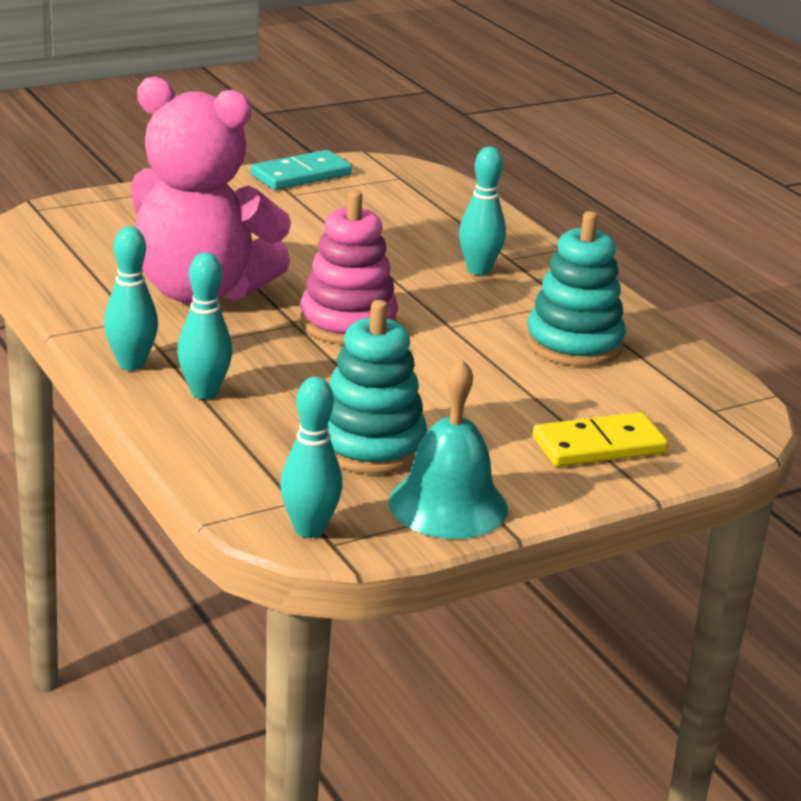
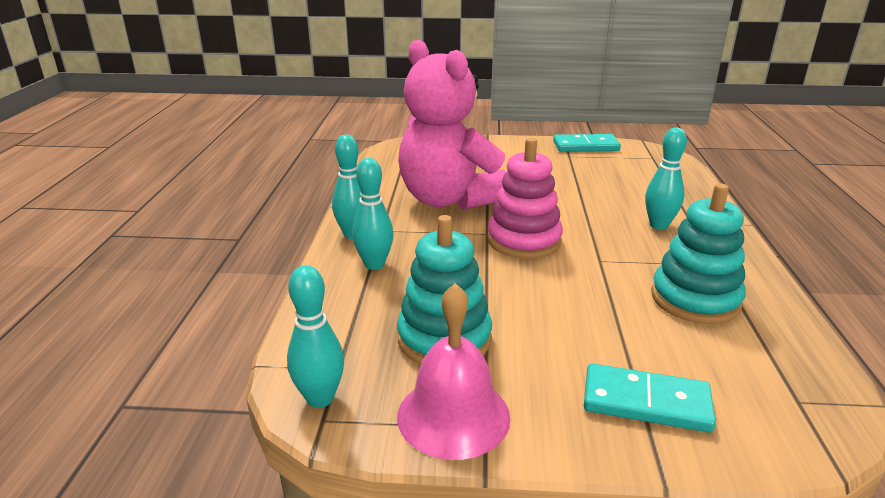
camera: 35 degrees right, 0 degrees up
(448, 505) = (453, 416): turquoise bell -> pink bell
(599, 446) = (646, 402): yellow domino -> turquoise domino

